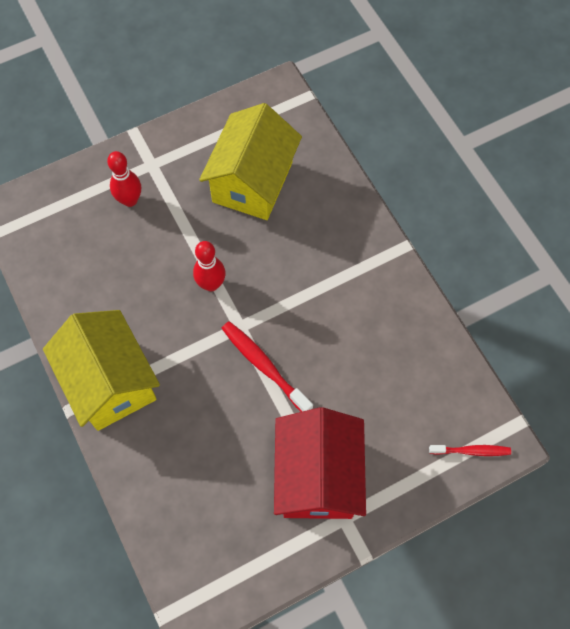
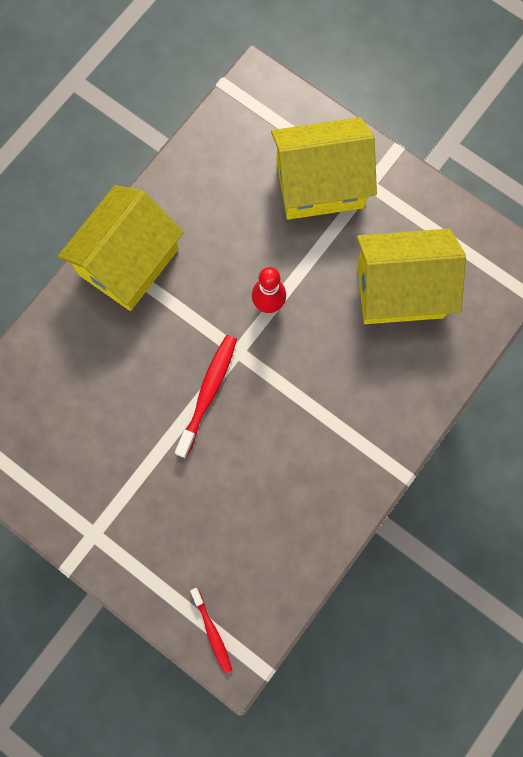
camera: 65 degrees right, 10 degrees up
(130, 200) = (320, 184): red bowling pin -> yellow house
(317, 476) = (122, 492): red house -> none

